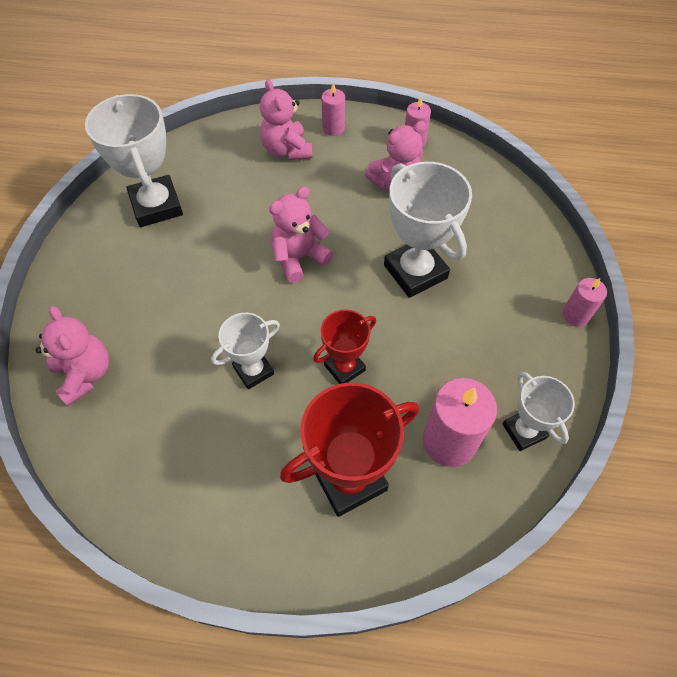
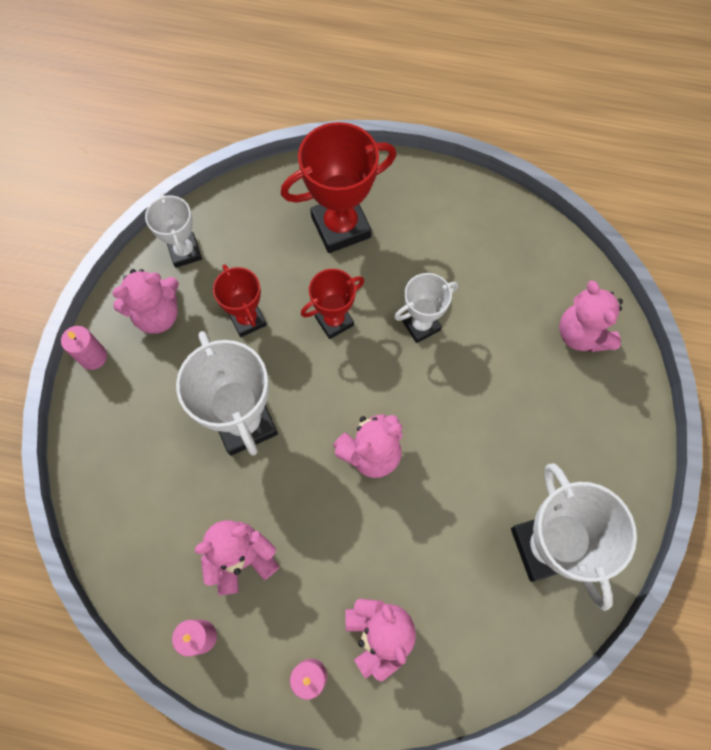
camera: 175 degrees left, 10 degrees up
(434, 362) = (247, 319): none -> red trophy
(449, 441) = (251, 249): pink candle -> none
(528, 359) = (157, 315): none -> pink teddy bear

